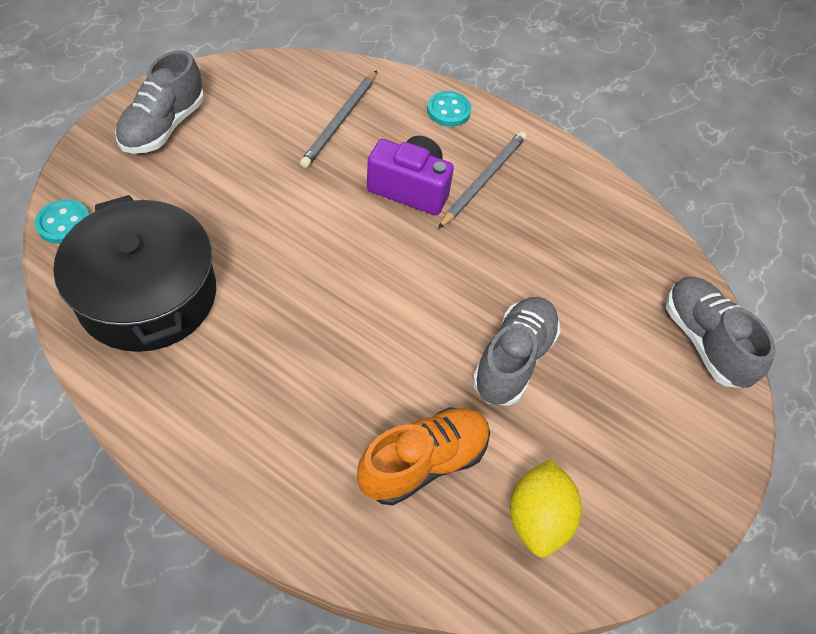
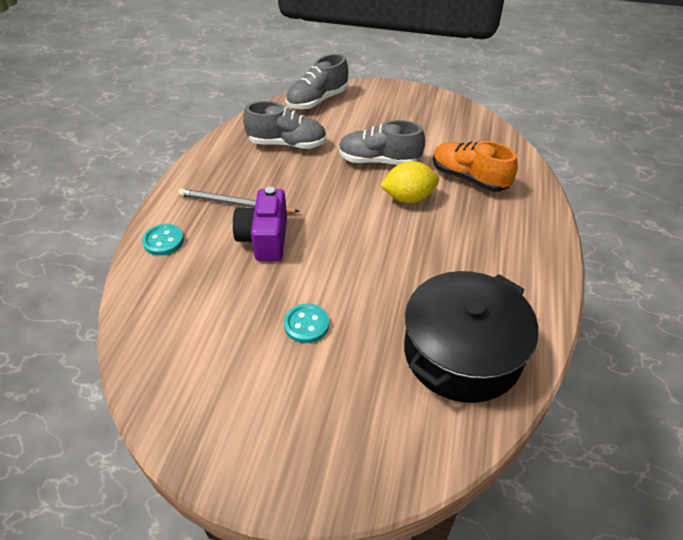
camera: 105 degrees left, 10 degrees down
(64, 223) = (438, 457): turquoise button -> turquoise button (306, 324)
(163, 126) = (274, 441): grey shoe -> grey shoe (287, 144)
(340, 121) = (206, 304): grey pencil -> none
(537, 518) = (464, 136): yellow lemon -> yellow lemon (408, 198)

